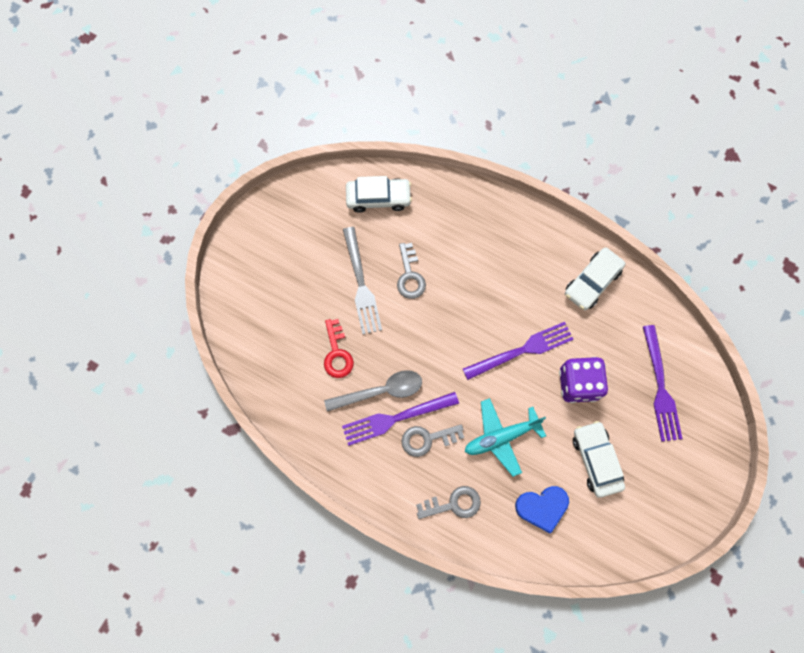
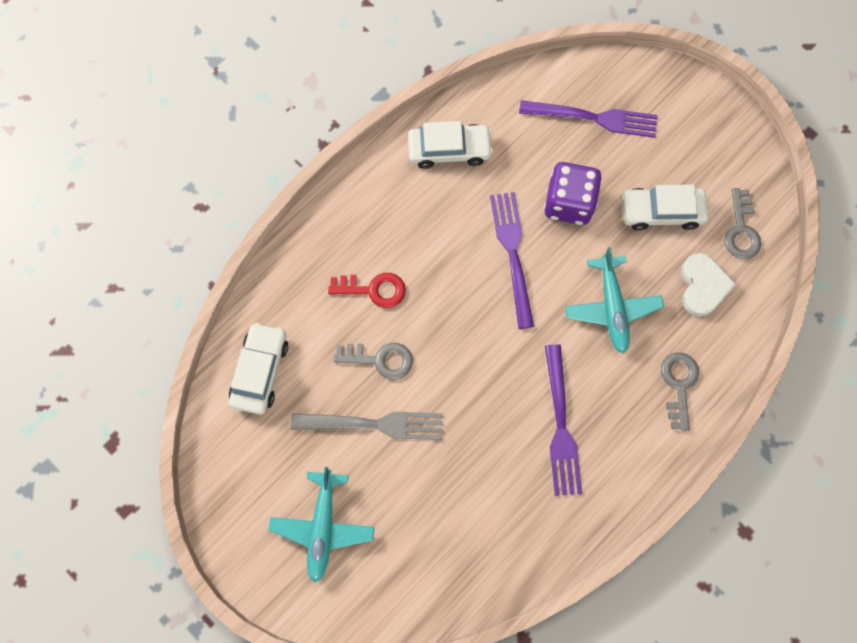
camera: 75 degrees left, 0 degrees up
(280, 270) = (323, 527): none -> turquoise plane
(337, 353) = (459, 478): red key -> red key (374, 289)
(380, 391) = (522, 435): grey spoon -> none
(427, 439) = (595, 394): grey key -> grey key (741, 230)
(542, 507) = (702, 286): blue heart -> white heart
(592, 282) = (449, 150): white car -> white car turned 60 degrees counterclockwise

